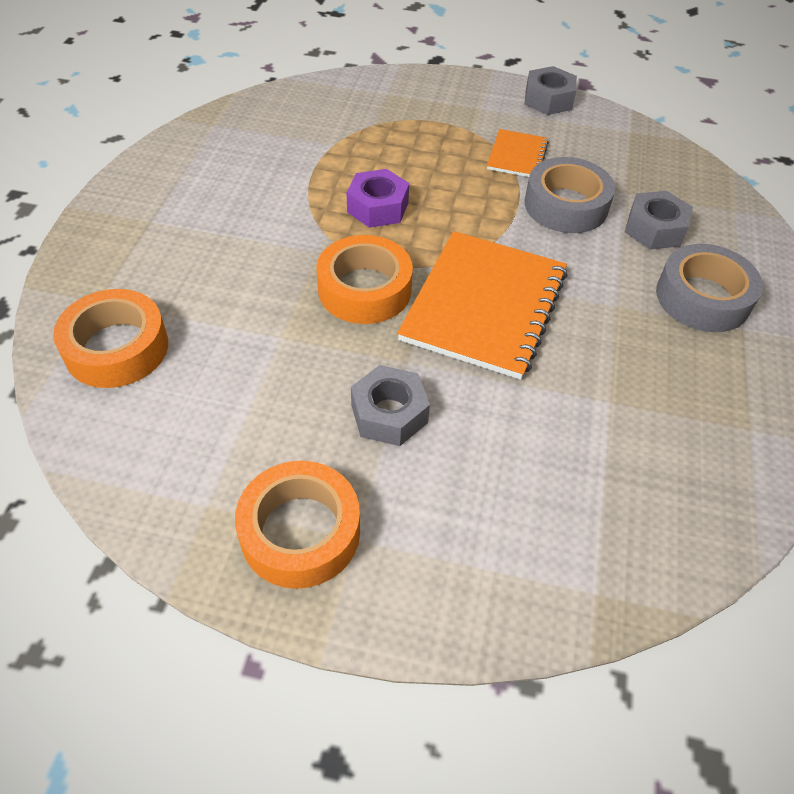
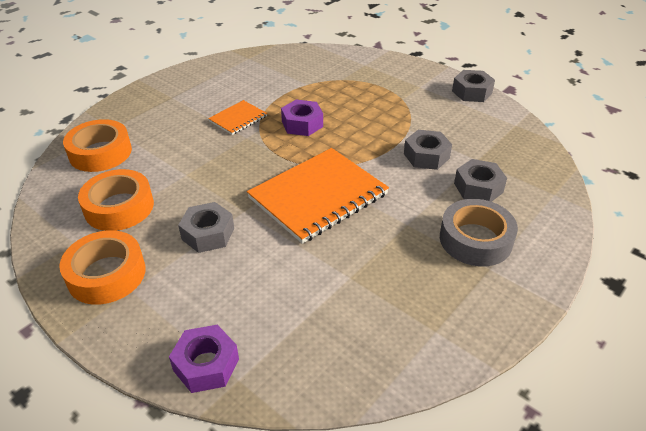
camera: 30 degrees right, 10 degrees down
(364, 289) = (254, 165): orange tape -> orange tape (119, 207)
(517, 156) = (419, 119): orange notebook -> orange notebook (238, 119)
(542, 594) = (206, 365): none -> purple nut
(566, 205) = (426, 156): grey tape -> grey nut

